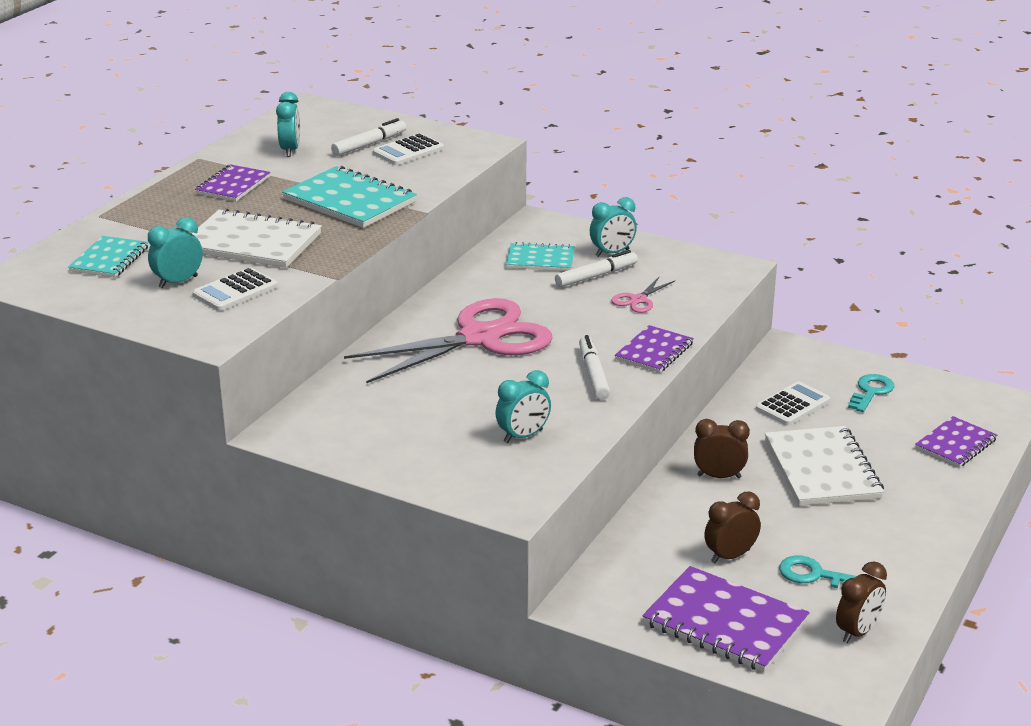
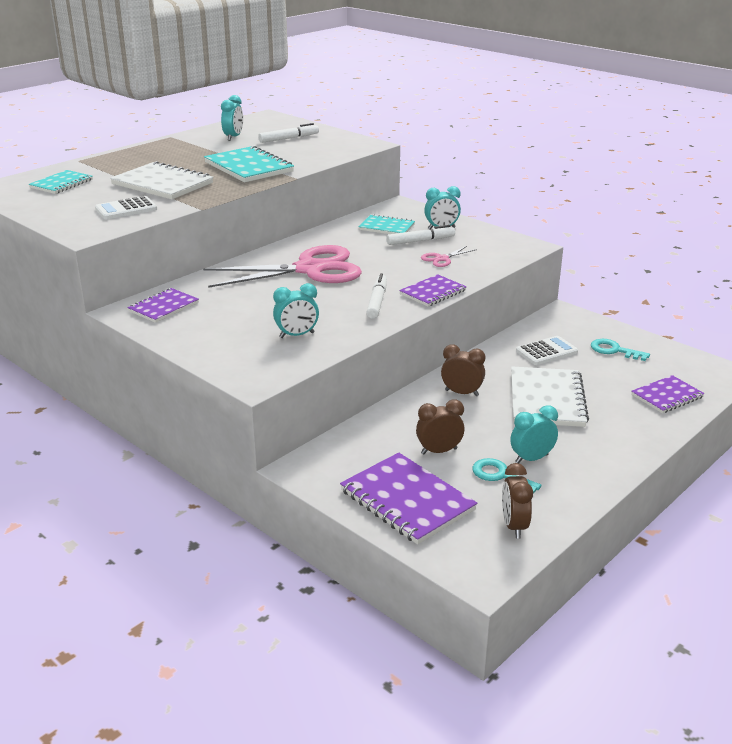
camera: 15 degrees right, 0 degrees up
(178, 282) = (93, 200): turquoise clock -> turquoise clock (531, 459)
(233, 185) = (179, 152): purple notebook -> purple notebook (163, 307)
(408, 151) = (312, 144): white calculator -> none
(857, 632) = (514, 526): brown clock -> brown clock turned 120 degrees clockwise
(871, 392) = (614, 350): turquoise key -> turquoise key turned 105 degrees counterclockwise

